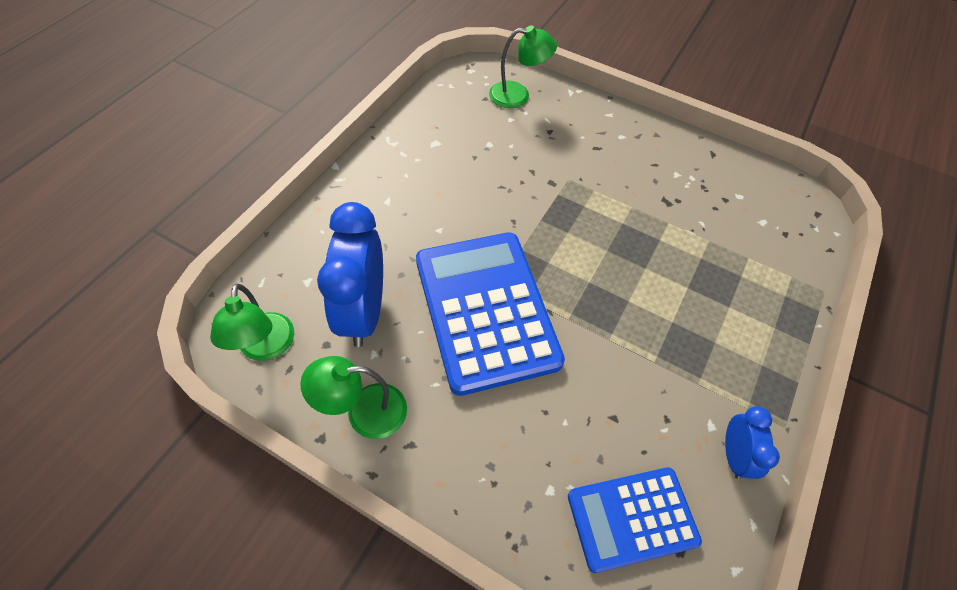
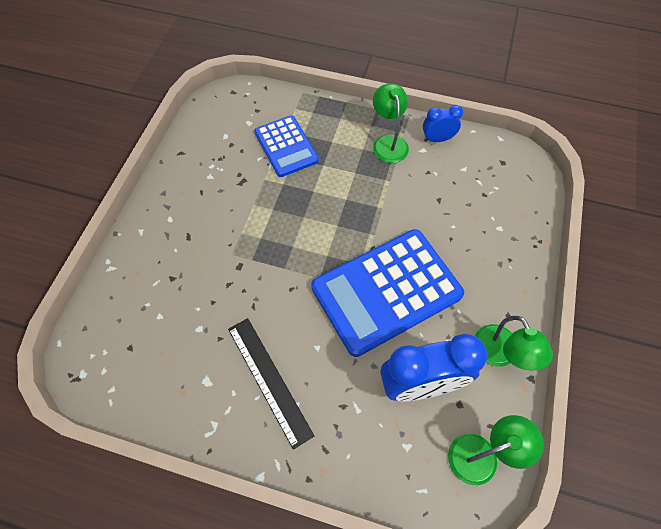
camera: 100 degrees left, 5 degrees up
(419, 186) = (269, 380): none -> black ruler
(518, 95) = (122, 316): green lamp -> green lamp (388, 142)
(632, 518) = (496, 185): blue calculator -> blue calculator (286, 146)

